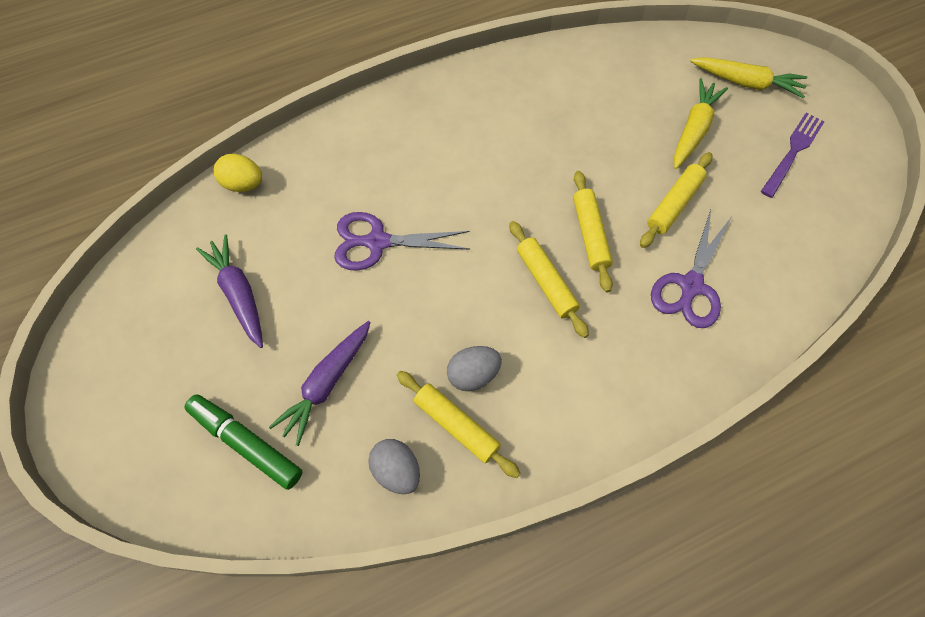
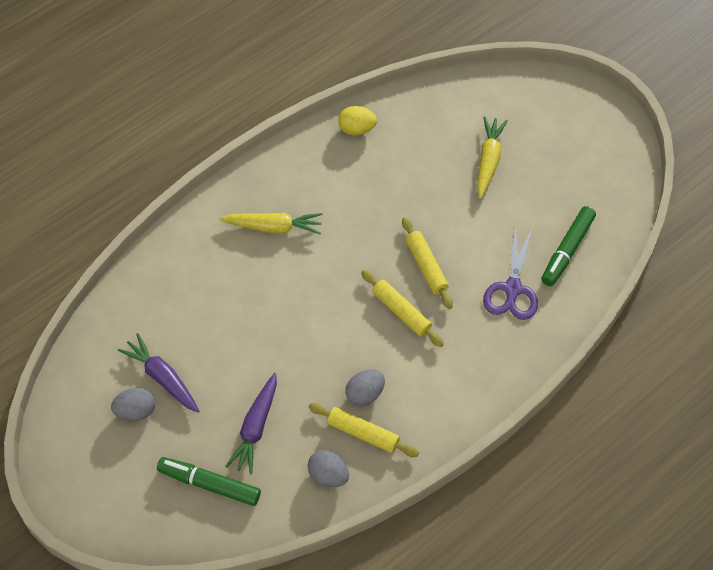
camera: 15 degrees left, 5 degrees down
(193, 327) = (136, 411): none -> grey egg
(243, 184) = (132, 289): yellow egg -> yellow egg (357, 129)
(377, 242) = (259, 311): purple scissors -> none
(674, 204) = (486, 227): yellow rolling pin -> none
(746, 83) = (522, 110): yellow carrot -> yellow carrot (274, 227)
(770, 254) = (567, 250): none -> green marker
(793, 151) = (570, 162): purple fork -> none

